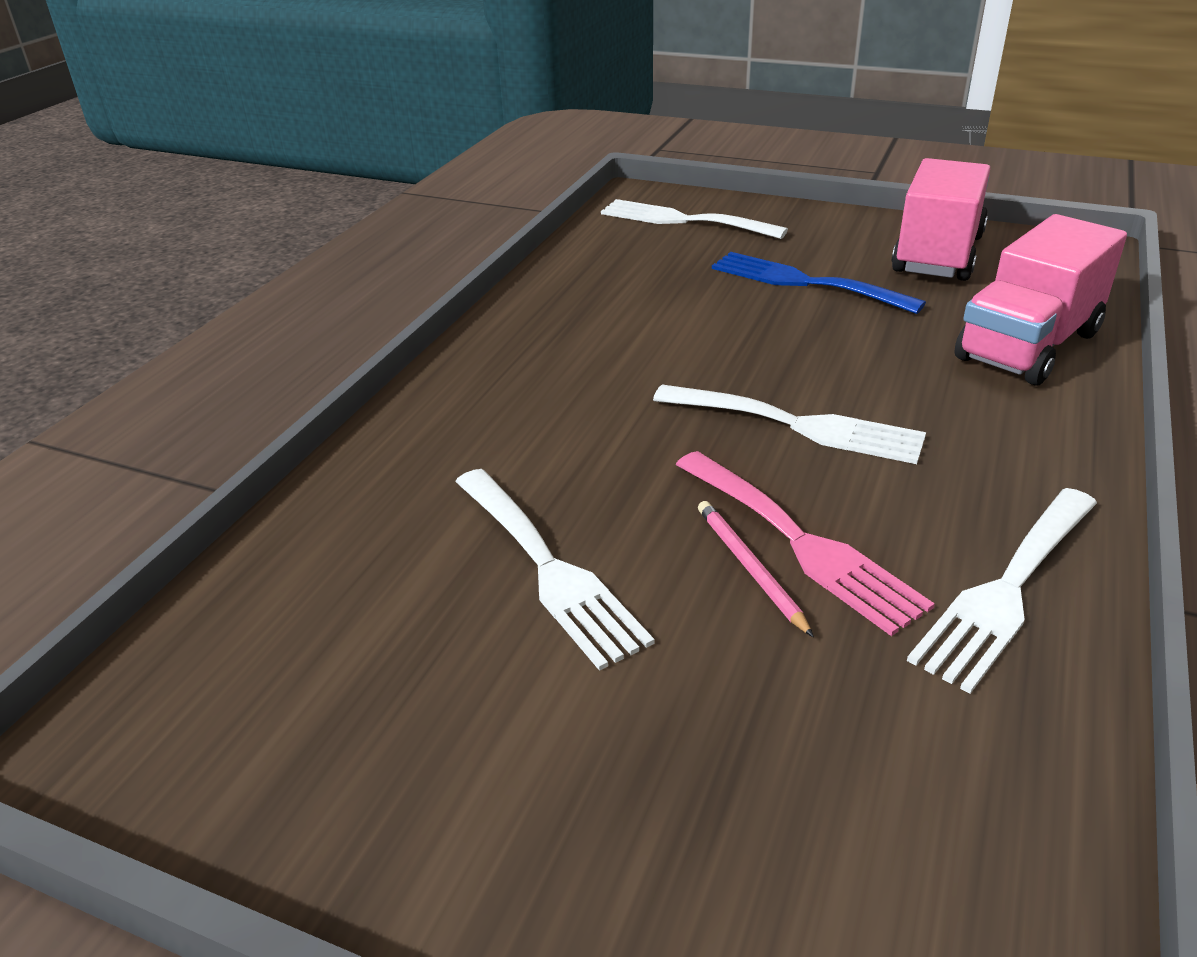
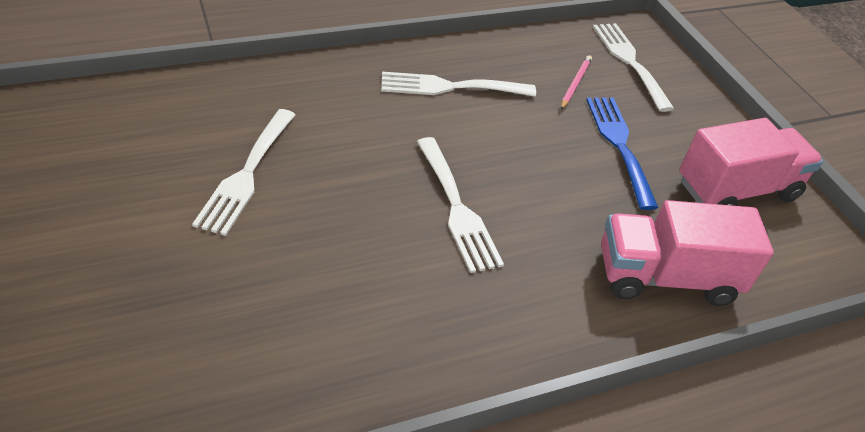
camera: 40 degrees right, 10 degrees up
(749, 568) = (311, 244): pink pencil -> pink pencil (575, 84)
(801, 543) = (350, 254): pink fork -> none
(1007, 590) = (387, 354): white fork -> white fork (450, 87)

